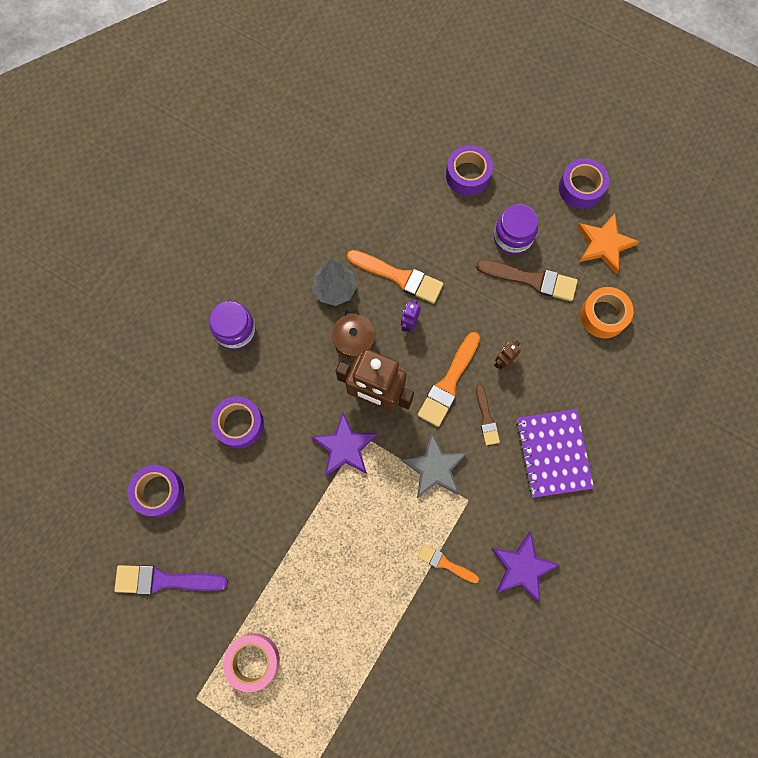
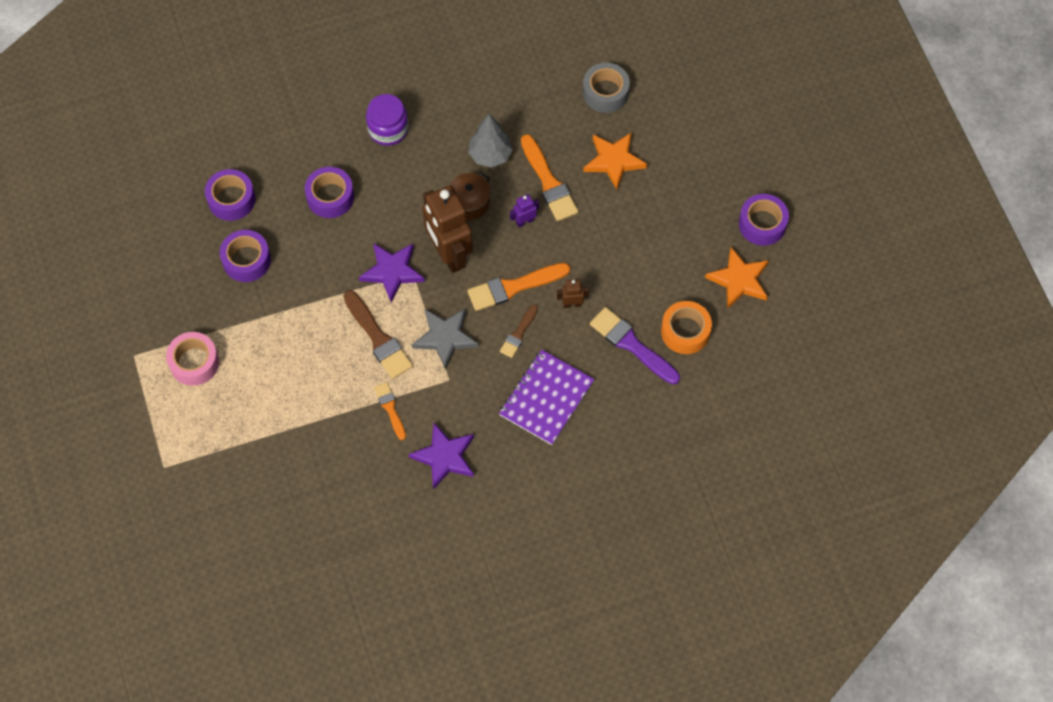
camera: 40 degrees right, 10 degrees down
(165, 580) = (182, 261): purple brush -> purple brush (631, 344)
(377, 172) = (605, 93): none -> grey tape
(432, 222) = (614, 161): none -> orange star
(468, 175) = (677, 147): purple tape -> purple tape (246, 260)
(512, 237) = (668, 220): purple jar -> none
(531, 280) = (653, 262): brown brush -> brown brush (378, 338)

